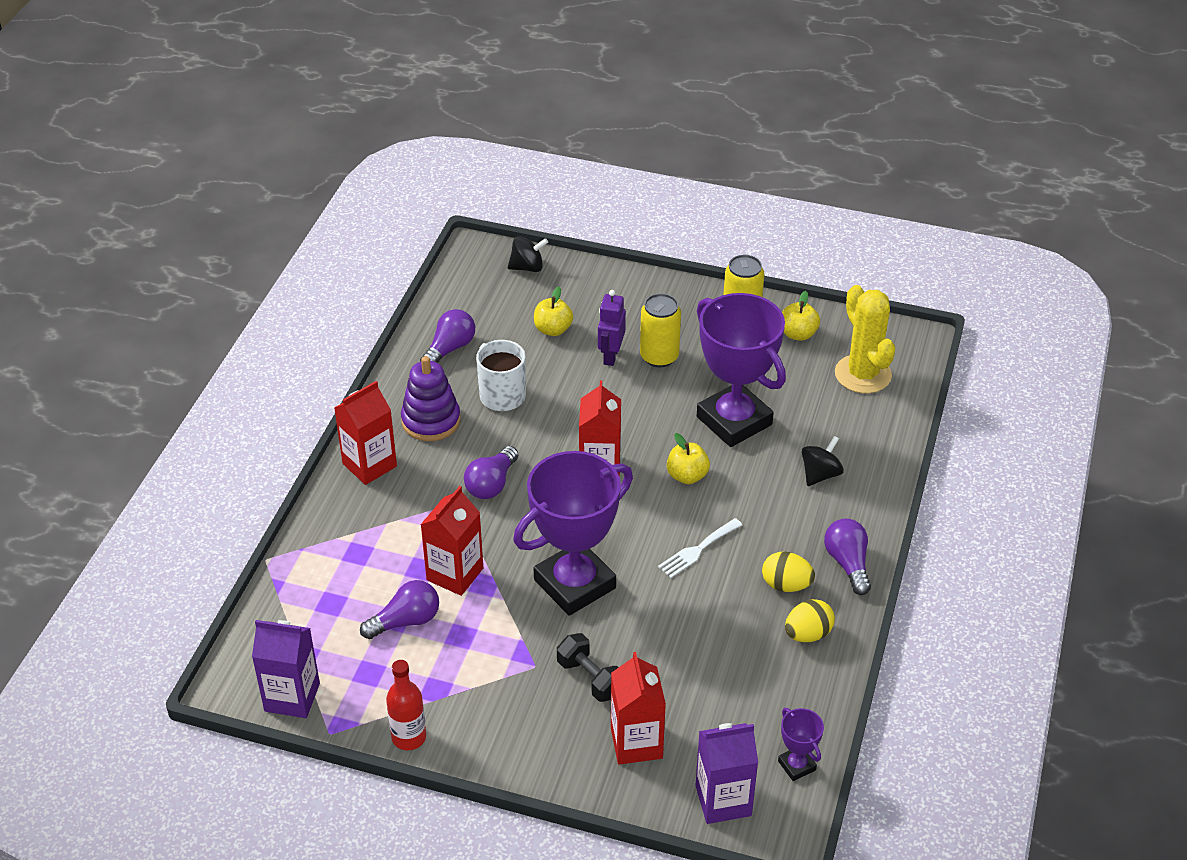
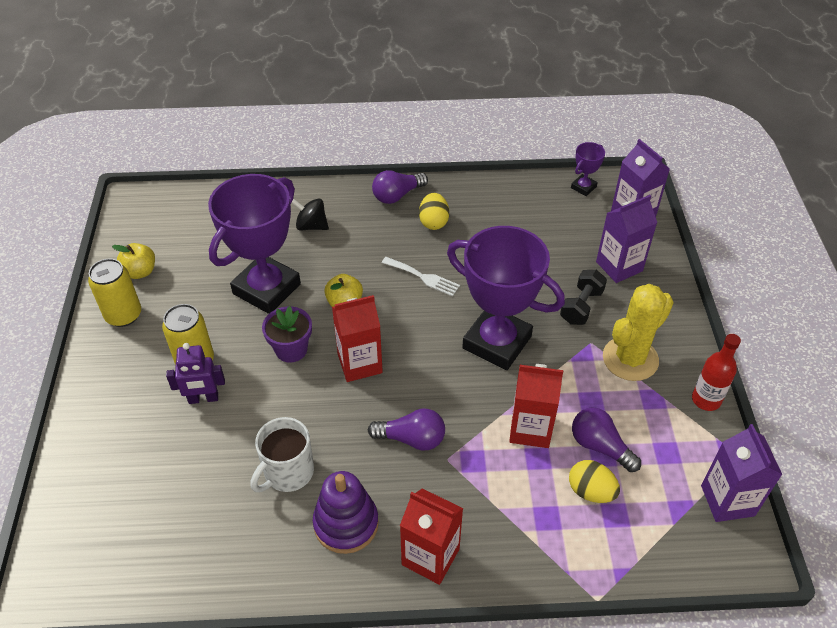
camera: 110 degrees left, 5 degrees up
(449, 349) = (228, 549): purple light bulb -> none
(527, 267) = (68, 520): black spinning top -> none
(553, 329) = (173, 460): yellow apple -> none
(636, 743) = (619, 266): red carton -> purple carton
(642, 423) = (291, 349): none -> purple flower pot
(807, 634) = (473, 203): yellow egg -> yellow egg (590, 491)
(863, 374) = (184, 223): yellow cactus -> yellow cactus (630, 359)

